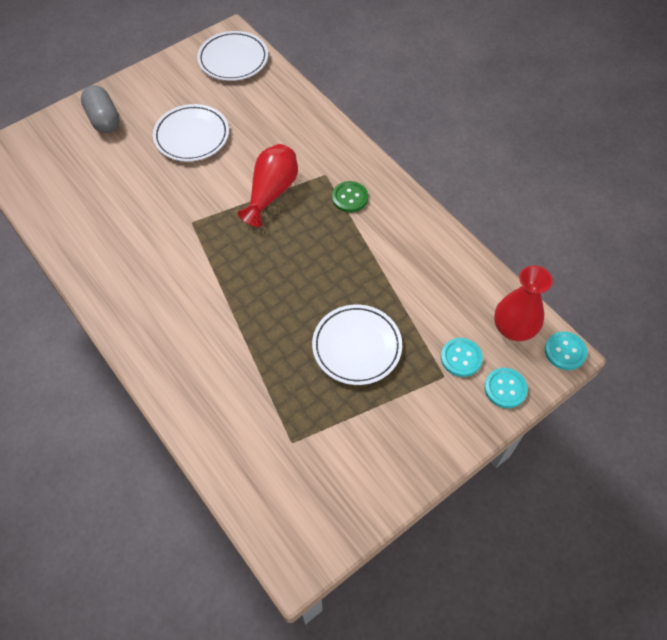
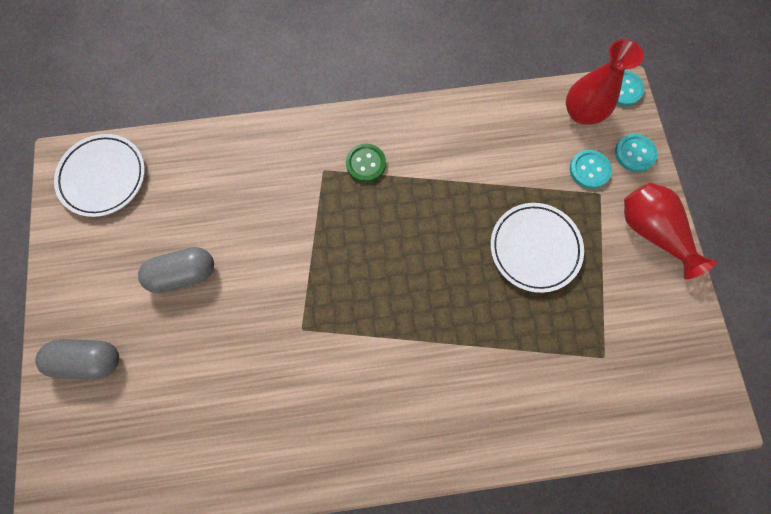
camera: 60 degrees left, 15 degrees up
(192, 136) = (184, 273): white plate -> grey capsule
(271, 192) = (314, 231): red vase -> red vase (651, 231)

